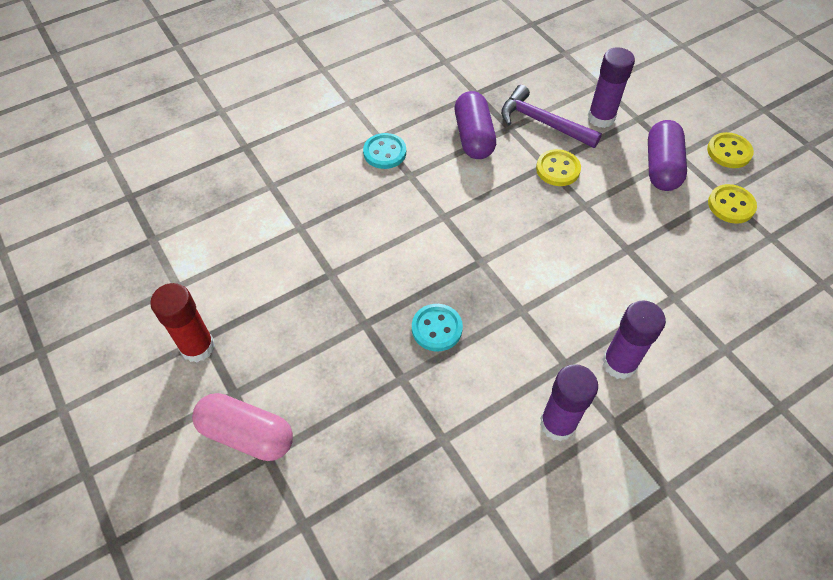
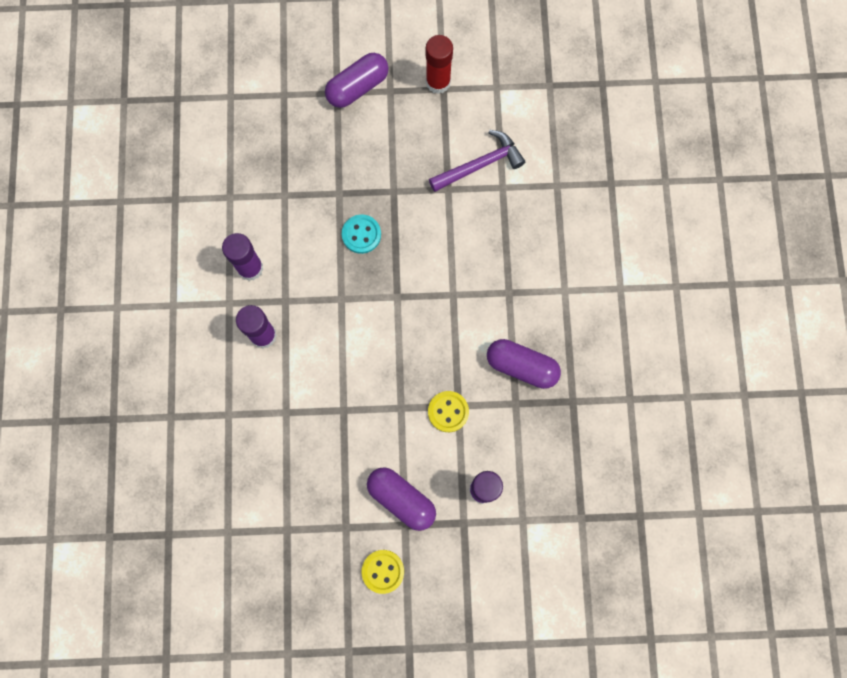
camera: 120 degrees right, 20 degrees up
(247, 434) = (358, 87): pink capsule -> purple capsule
(384, 152) = (544, 286): turquoise button -> none
(543, 122) = (505, 435): purple hammer -> purple hammer (480, 165)
(731, 205) = (332, 524): yellow button -> none

